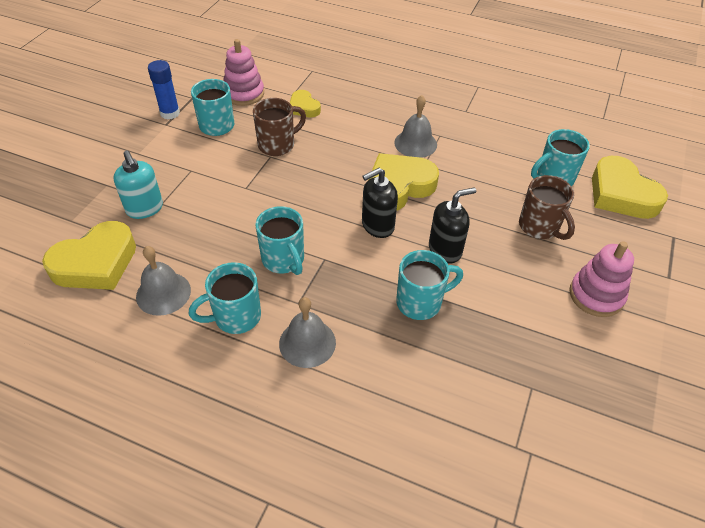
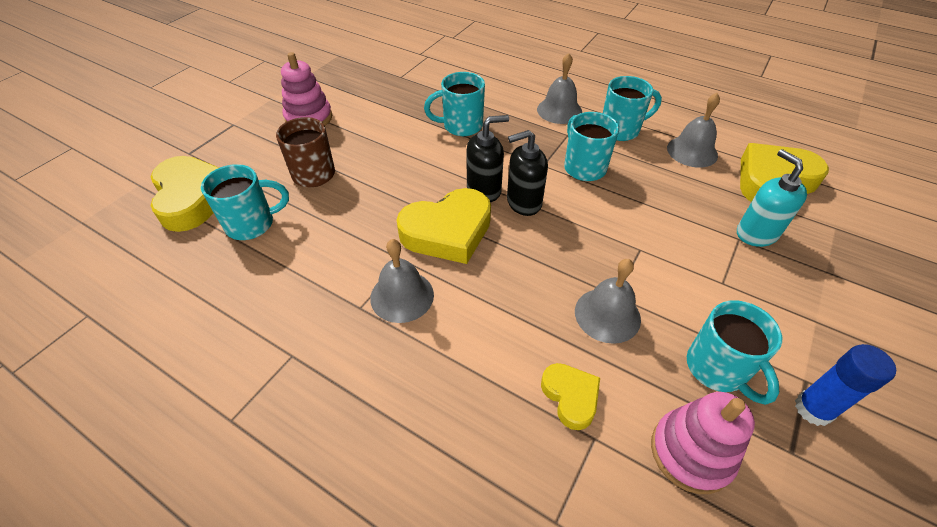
camera: 170 degrees left, 0 degrees up
(278, 145) = (607, 315): brown mug -> grey bell
(445, 250) = (422, 162): black soap dispenser -> black soap dispenser (523, 202)

